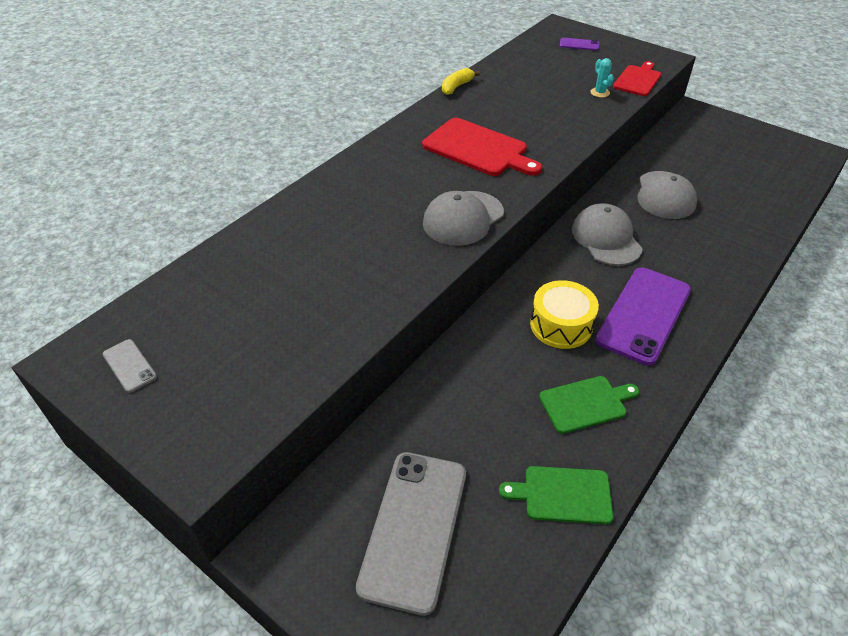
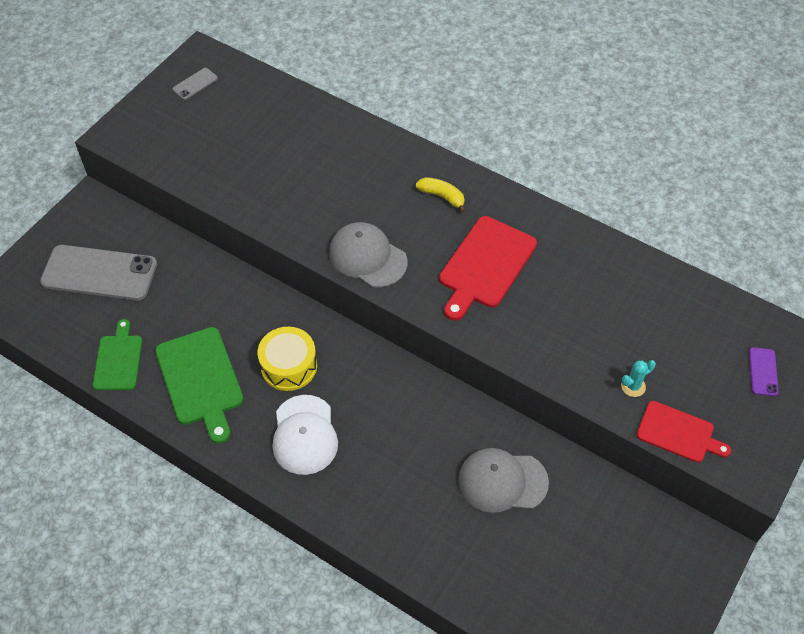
camera: 85 degrees right, 10 degrees up
(456, 87) = (612, 241): yellow banana -> yellow banana (442, 197)
(586, 403) = (200, 380): green cutting board -> green cutting board, size x1.57
(606, 238) = (416, 412): grey cap -> none
(643, 315) = (304, 435): purple phone -> white cap

